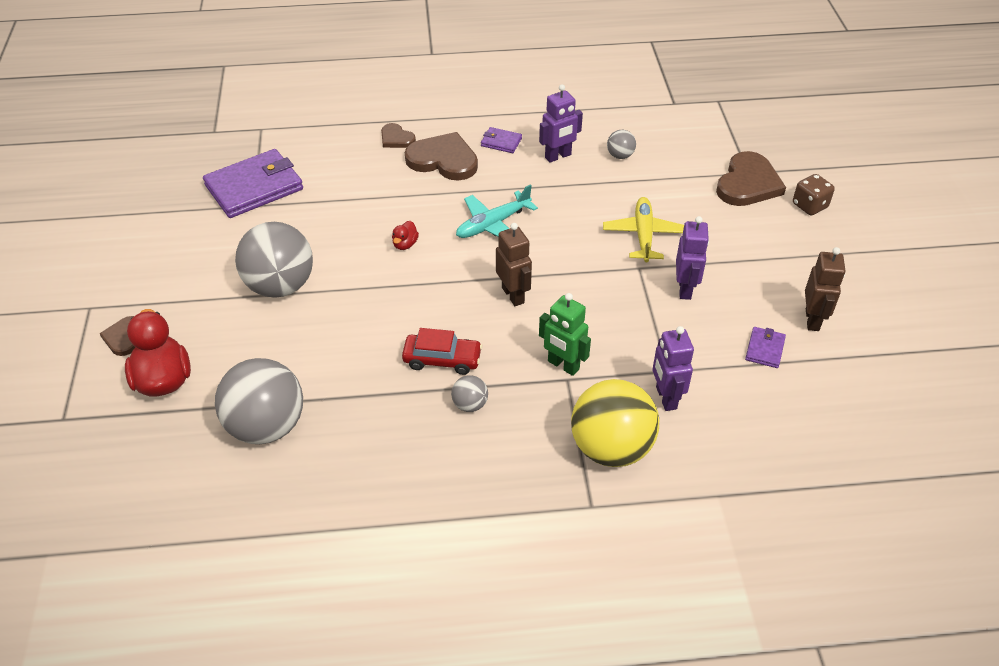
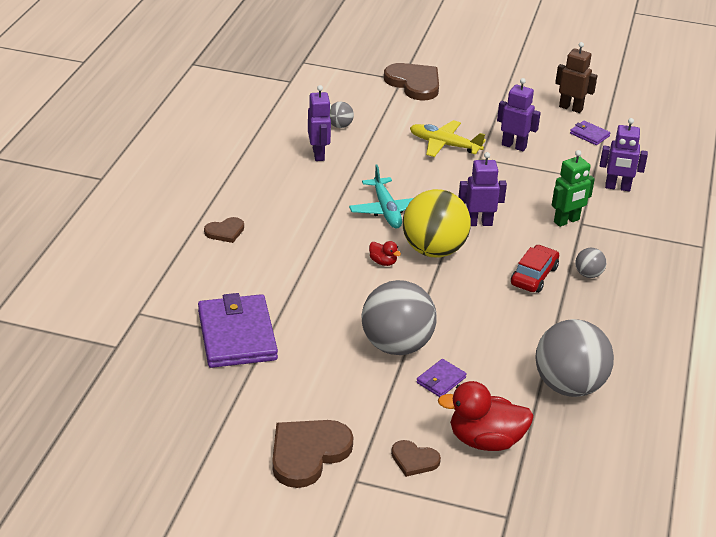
camera: 70 degrees left, 10 degrees down
(443, 160) = (279, 213): brown heart -> brown heart (308, 453)
(501, 142) = (276, 177): purple wallet -> purple wallet (441, 380)
(513, 295) = (479, 223): brown robot -> purple robot
(611, 448) = (655, 223): yellow ball -> yellow ball (434, 250)
(809, 206) = (455, 69): brown dice -> none

